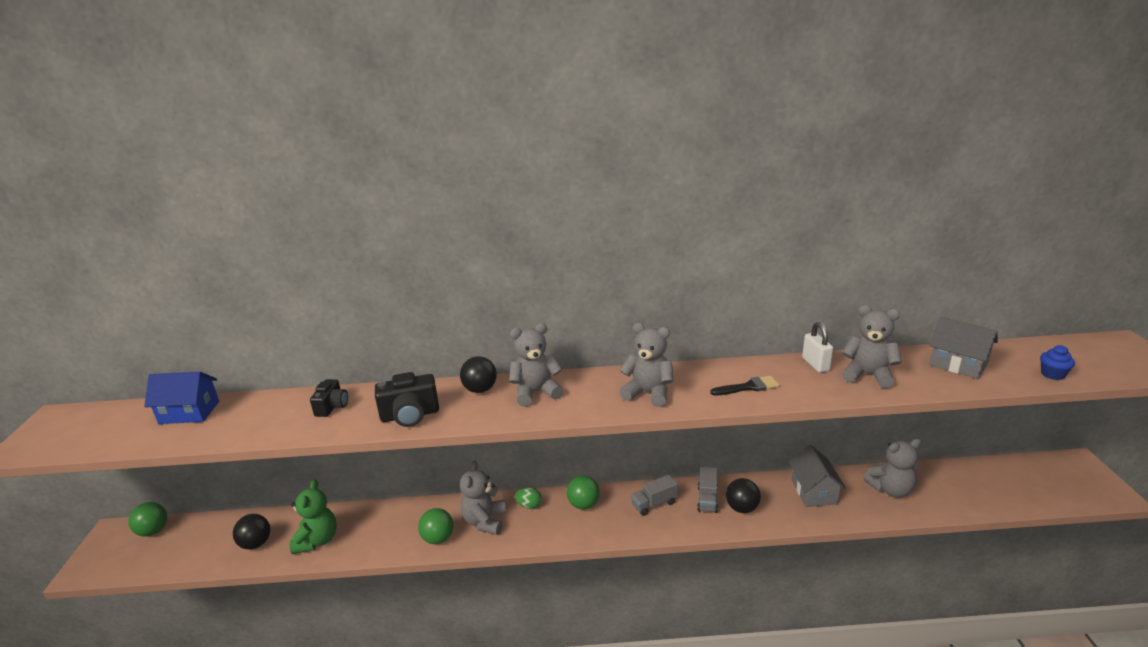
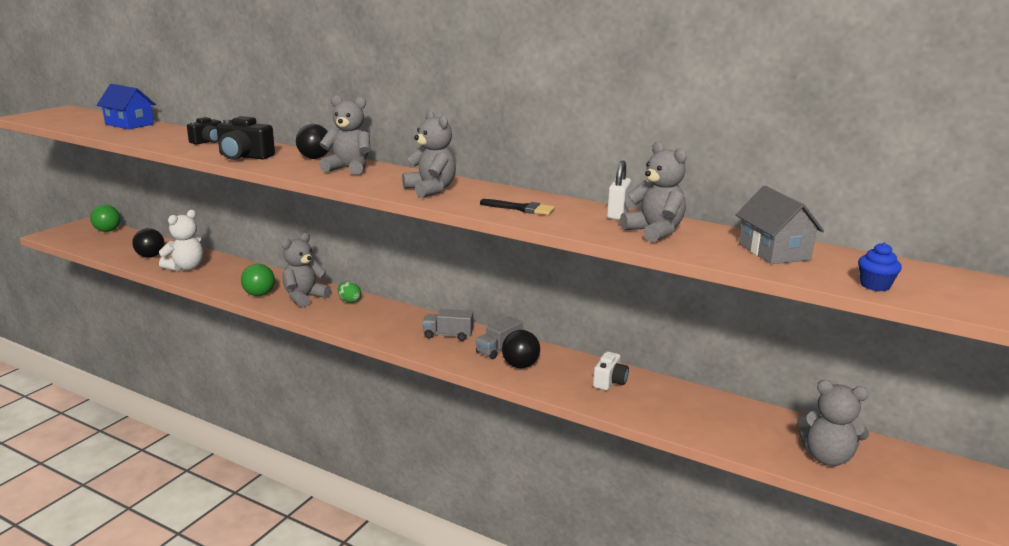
camera: 30 degrees right, 5 degrees down
(317, 540) = (186, 268): green teddy bear -> white teddy bear
(583, 504) = (391, 315): green ball -> none
(814, 492) = (609, 381): grey house -> white camera
(891, 489) = (696, 410): grey teddy bear -> grey teddy bear (827, 457)

